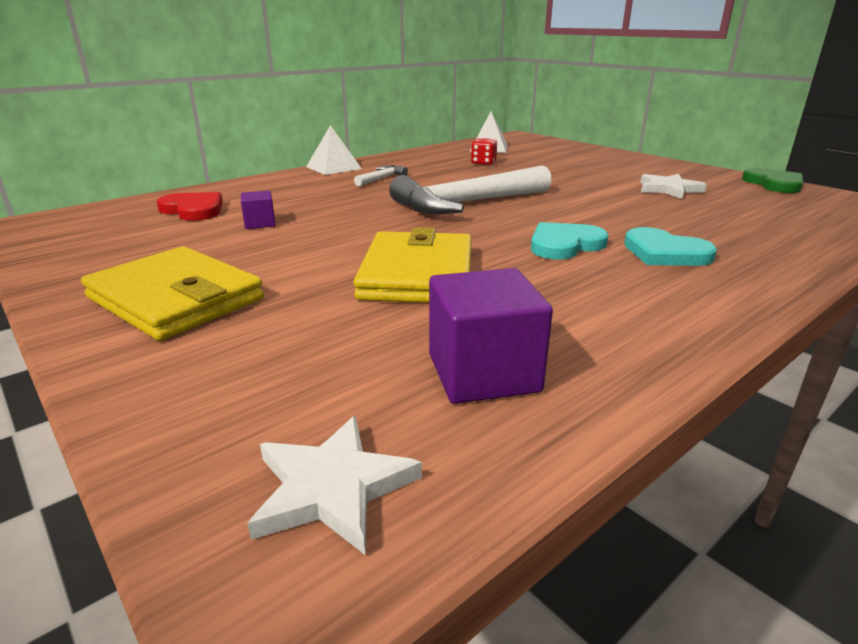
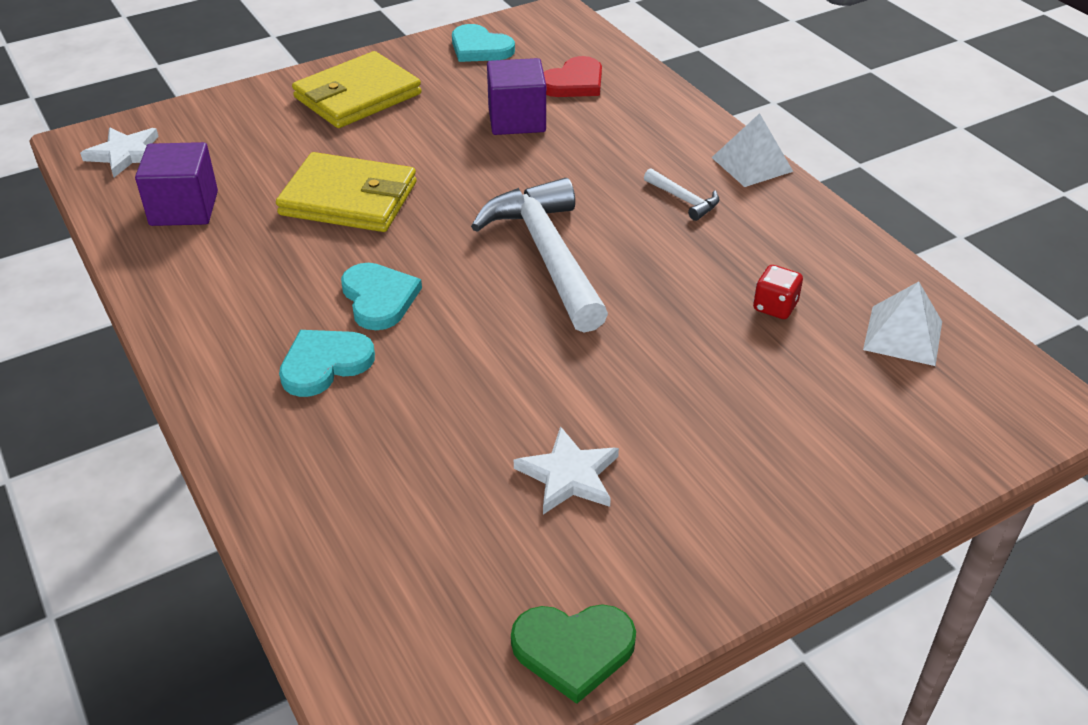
camera: 100 degrees right, 15 degrees up
(85, 248) = (480, 48): none -> turquoise heart
(260, 223) = (517, 120): purple cube -> purple cube, size x1.85

